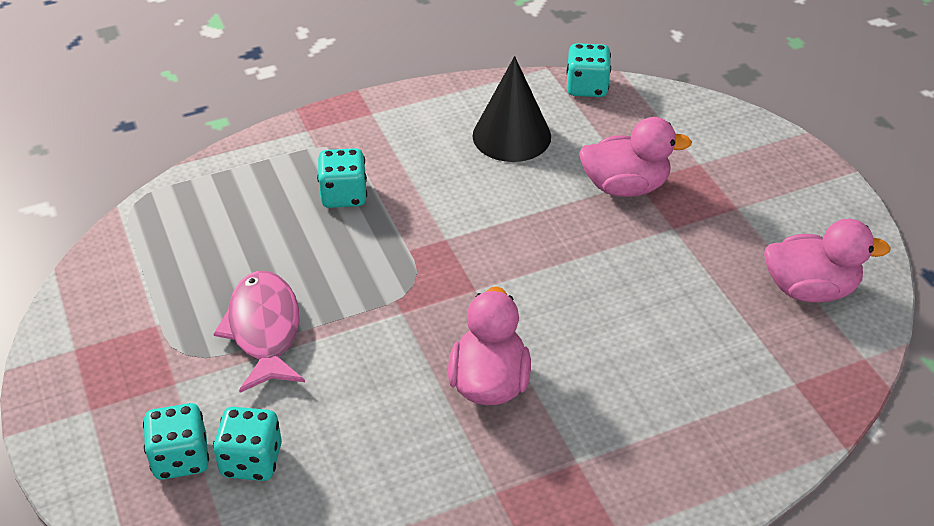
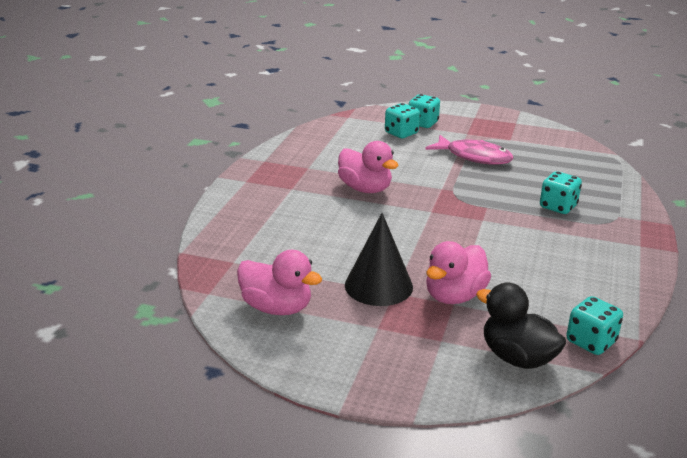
camera: 130 degrees right, 15 degrees down
(511, 136) = (559, 281): black cone -> black cone (378, 286)
(662, 114) = (517, 357): none -> black duck
(809, 289) = (277, 308): pink duck -> pink duck turned 105 degrees counterclockwise

